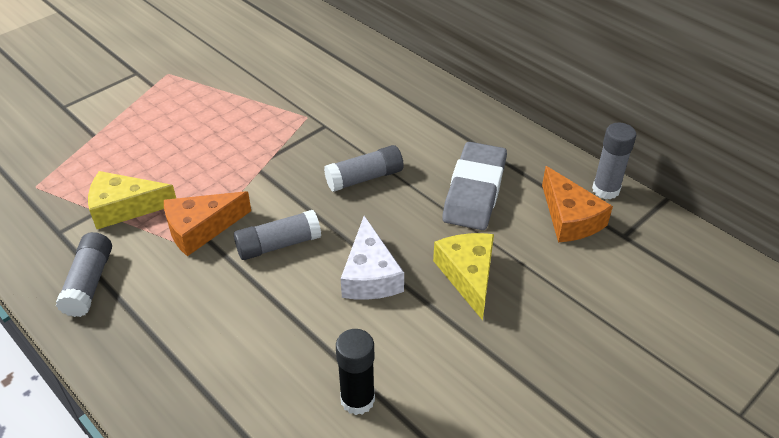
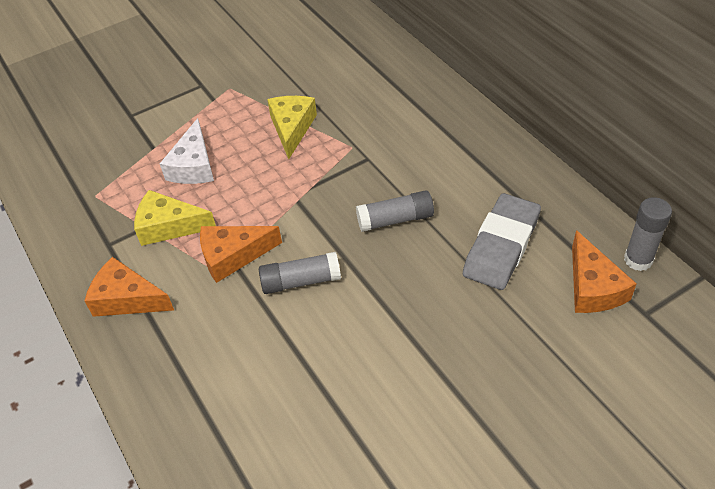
camera: 15 degrees right, 5 degrees up
(89, 283) = (127, 298): grey glue stick -> orange cheese
(357, 399) = (345, 450): black glue stick -> none
(370, 275) = (380, 324): white cheese -> white cheese (193, 166)
(468, 275) = (476, 337): yellow cheese -> yellow cheese (292, 128)

